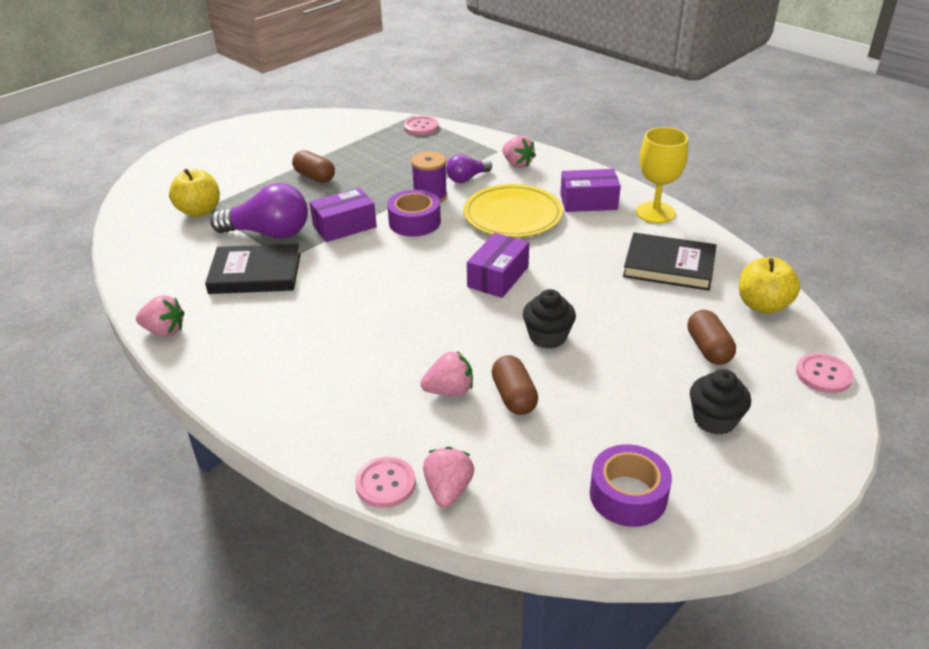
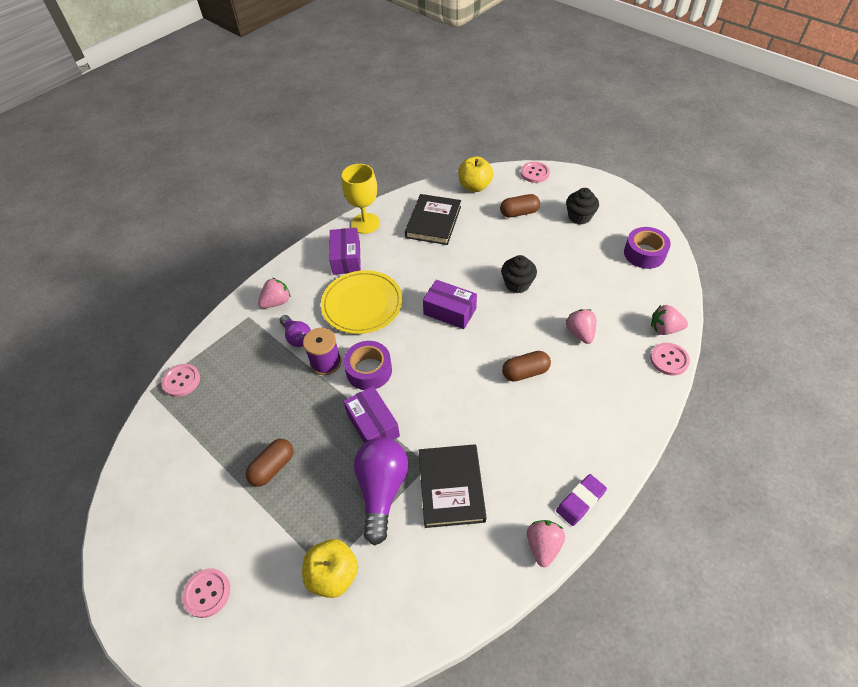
camera: 90 degrees left, 15 degrees up
(200, 363) = (580, 501): none -> purple eraser
(214, 159) = (207, 593): none -> pink button
(514, 397) = (579, 300): brown capsule -> brown capsule (525, 372)

